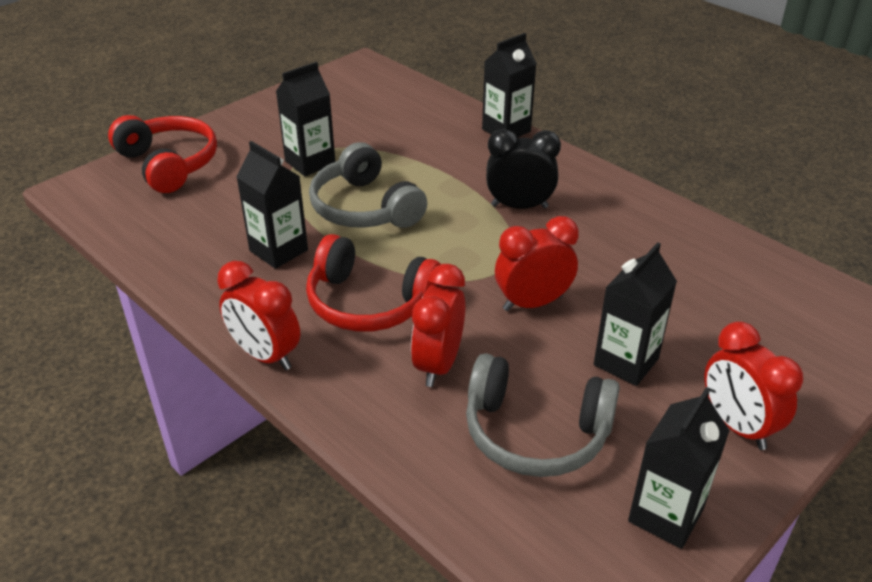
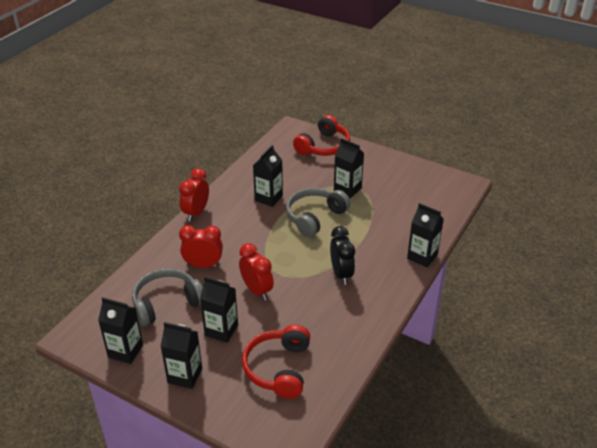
camera: 75 degrees right, 0 degrees up
(369, 303) = (239, 235): red headphones -> red headphones (278, 368)
(535, 433) = (166, 303): grey headphones -> grey headphones turned 60 degrees clockwise
(737, 426) = (185, 375): red clock -> black carton

